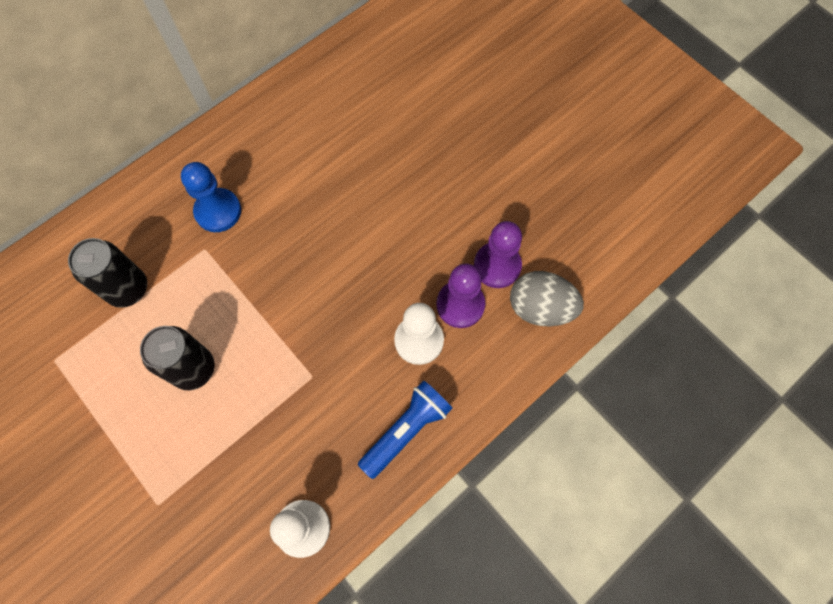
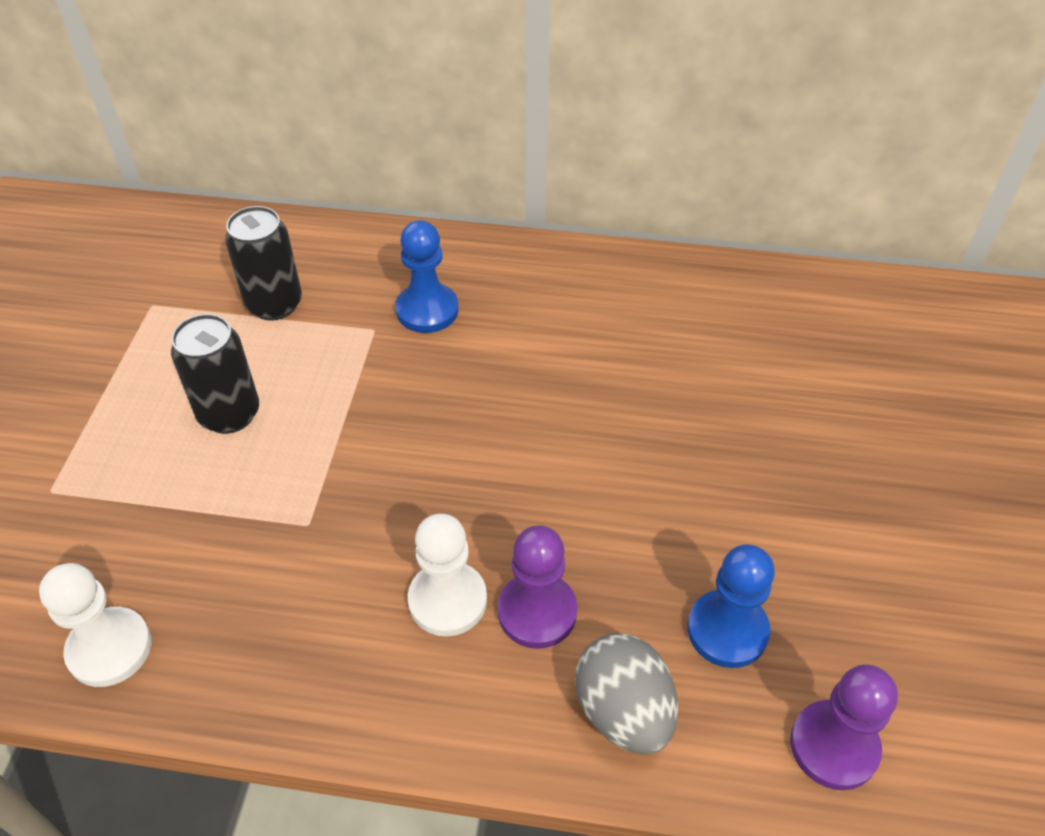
camera: 50 degrees right, 20 degrees down
(406, 430) = (316, 672): blue flashlight -> none
(497, 266) = (630, 615): purple pawn -> purple pawn (834, 746)
(538, 232) = (727, 630): none -> blue pawn

